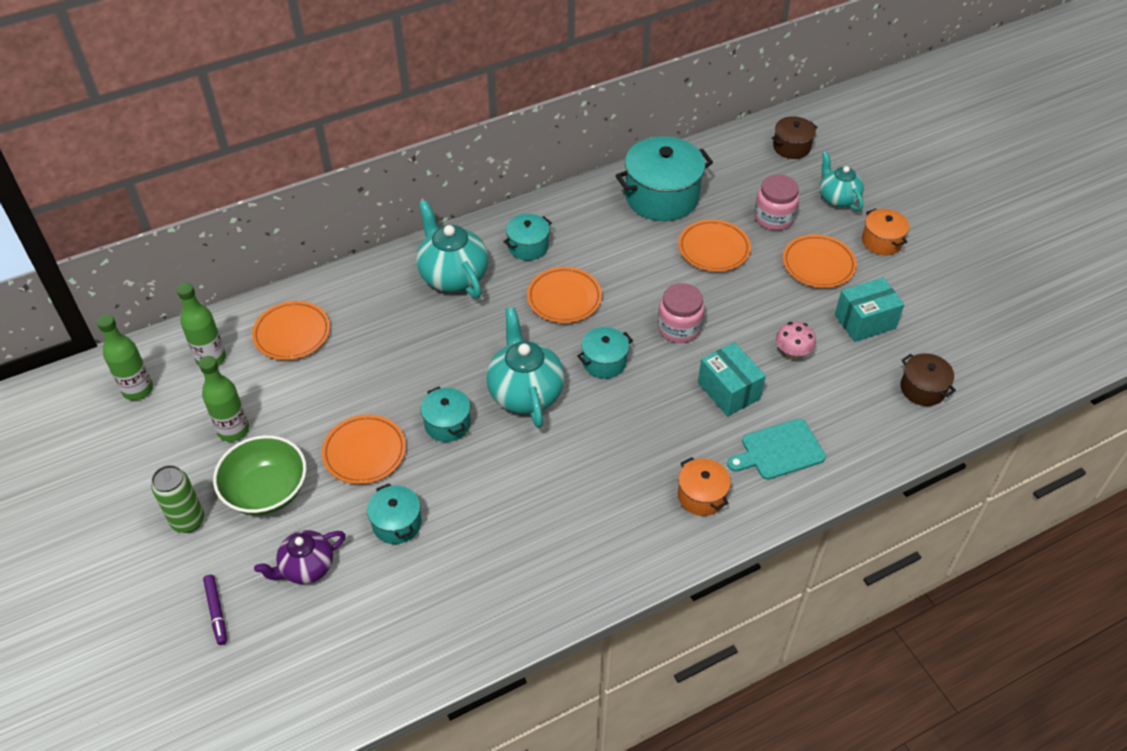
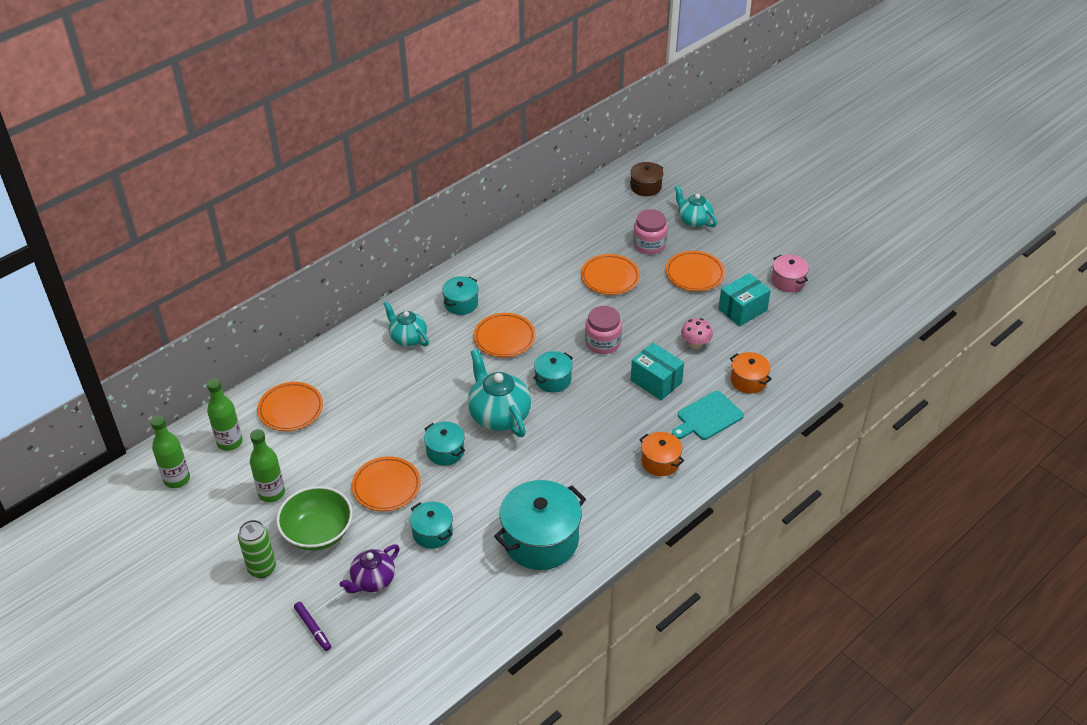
camera: 15 degrees left, 5 degrees down
(453, 276) = (408, 338): turquoise teapot -> turquoise teapot, size x0.64
(662, 197) = (555, 244): turquoise pot -> turquoise pot (540, 540)
(881, 241) = (737, 247): orange pot -> orange pot (748, 381)
(922, 389) = (799, 350): brown pot -> none
(933, 296) = (788, 281): none -> pink pot

